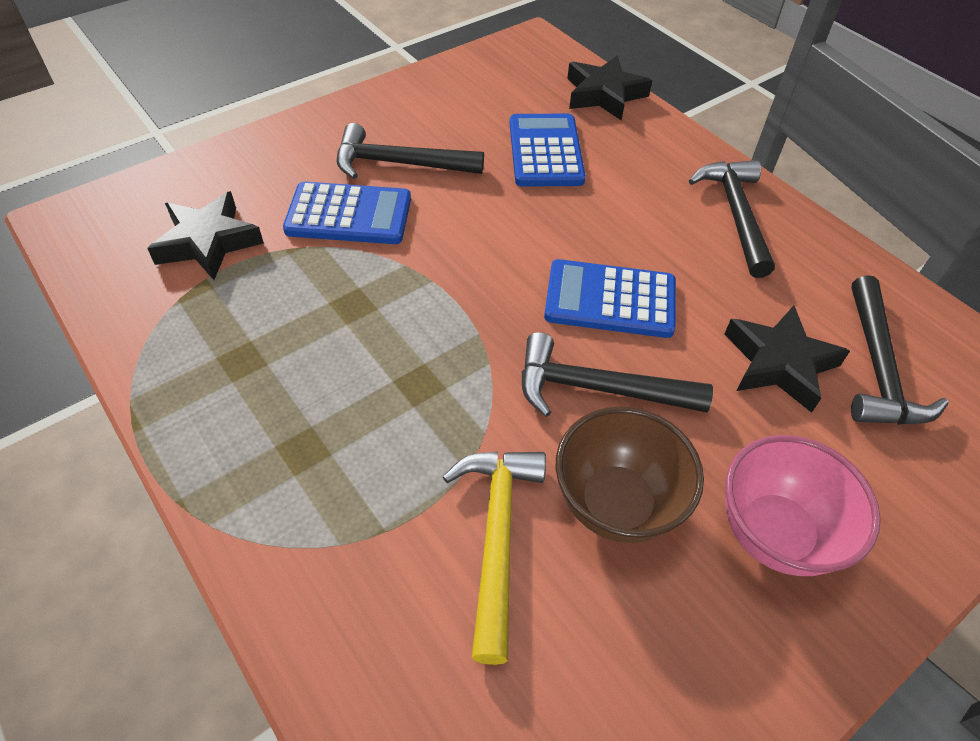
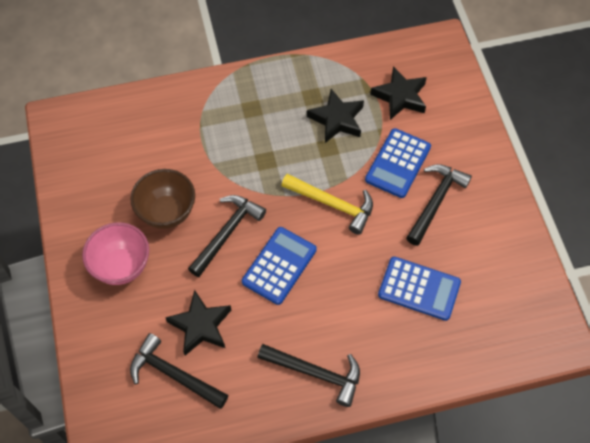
camera: 115 degrees right, 10 degrees up
(496, 538) = (176, 163): yellow hammer -> yellow hammer (332, 204)
(604, 94) = (472, 357): black star -> black star (337, 119)

